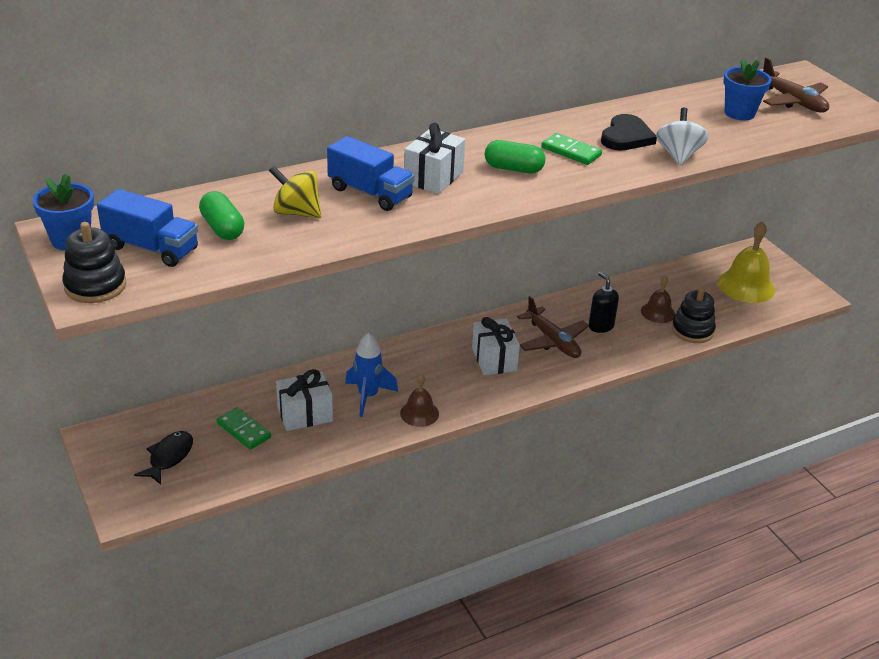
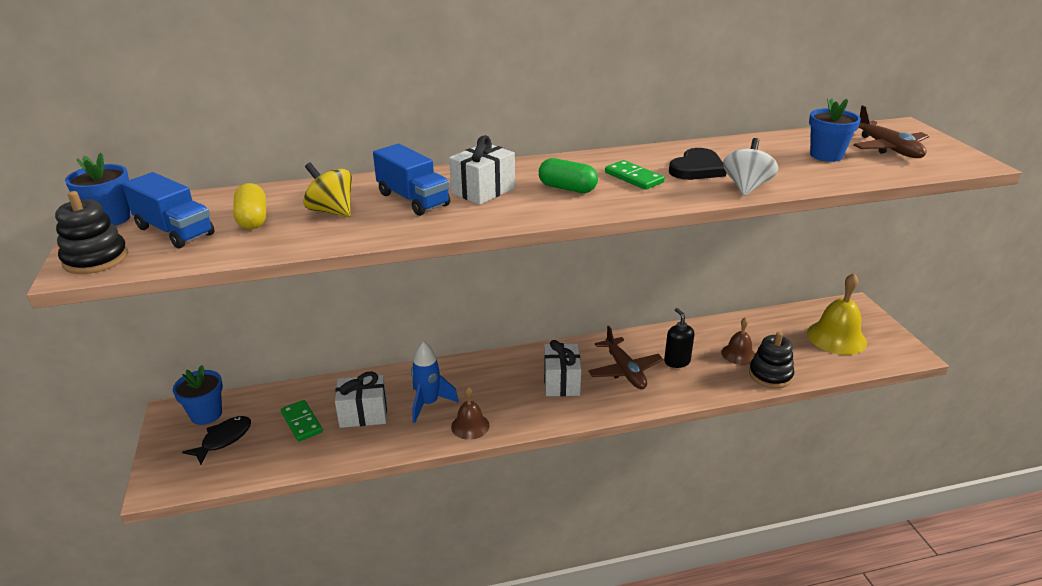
camera: 15 degrees right, 5 degrees down
(135, 435) = (206, 414): none -> blue flower pot
(222, 228) = (253, 219): green capsule -> yellow capsule

